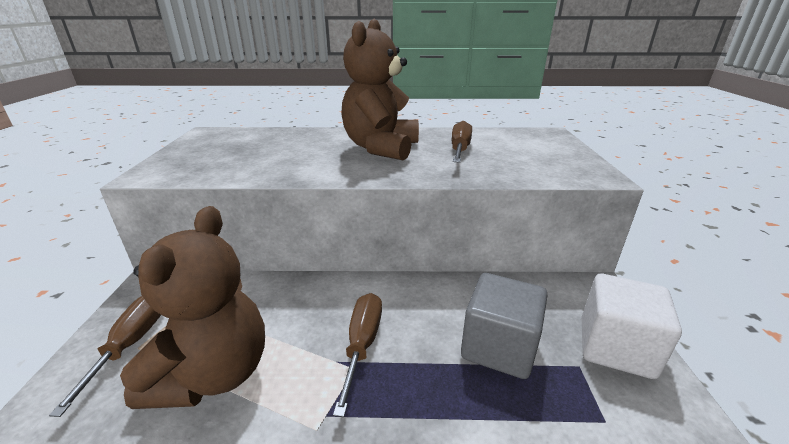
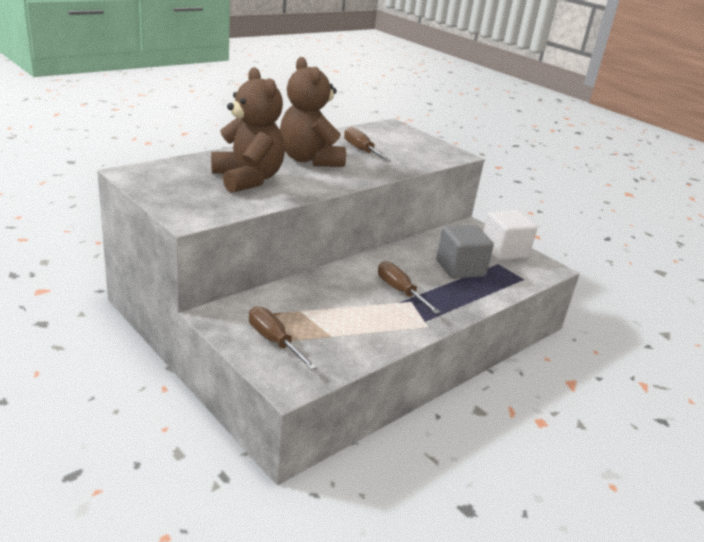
camera: 45 degrees left, 0 degrees up
(214, 374) = (348, 331): brown teddy bear -> brown teddy bear (248, 179)

